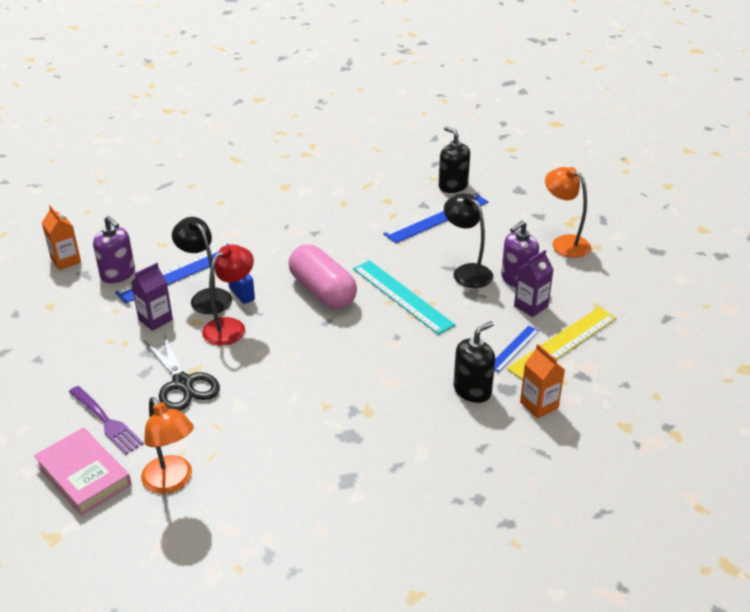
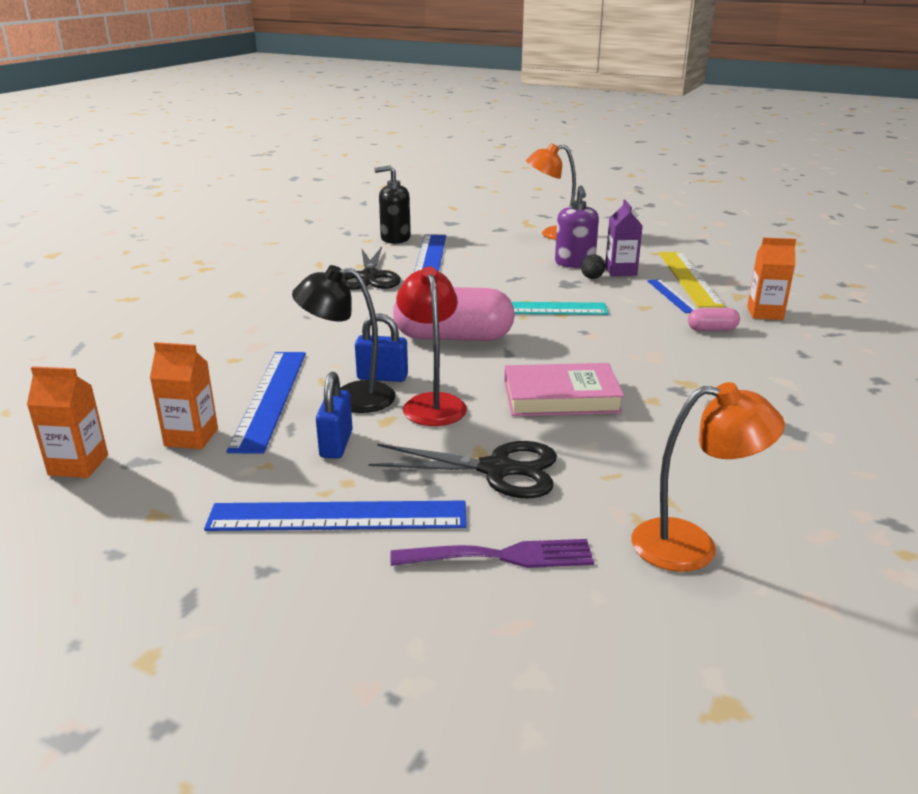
camera: 50 degrees left, 10 degrees down
(83, 475) = (601, 620): pink book -> pink book (561, 397)
(94, 356) = (338, 516): none -> blue ruler
(118, 274) = (191, 437): purple soap dispenser -> orange carton
(155, 319) = (336, 444): purple carton -> blue padlock
(373, 213) = (370, 276): none -> black scissors
(467, 272) = (532, 275): black lamp -> none
(472, 390) = (712, 329): black soap dispenser -> pink capsule
(497, 299) = (592, 278): none -> black egg

